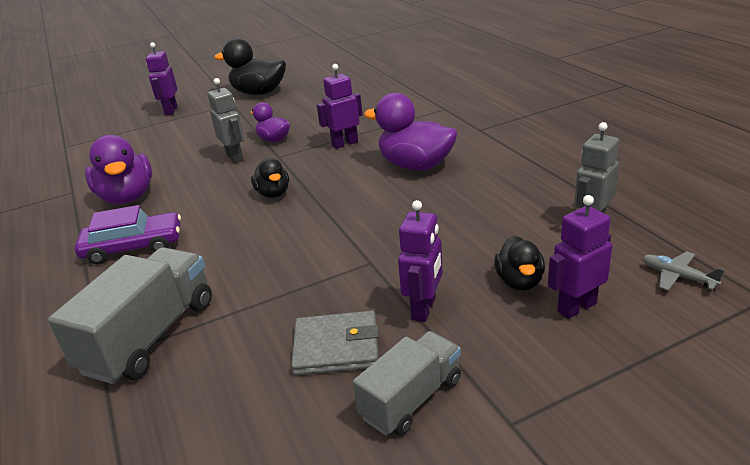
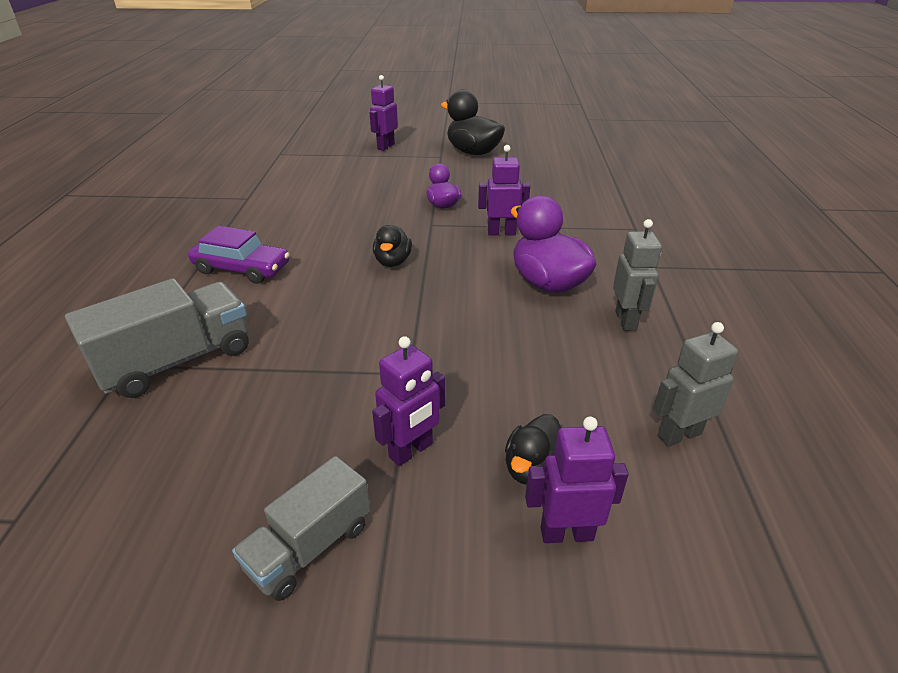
camera: 25 degrees right, 5 degrees up
(127, 197) = (280, 219): purple duck -> none
(235, 157) = (394, 212): grey robot -> grey robot (626, 320)
(336, 347) = (299, 450): grey wallet -> none
(411, 399) = (310, 546): grey truck -> grey truck turned 150 degrees clockwise
(677, 276) = (725, 558): grey plane -> none

